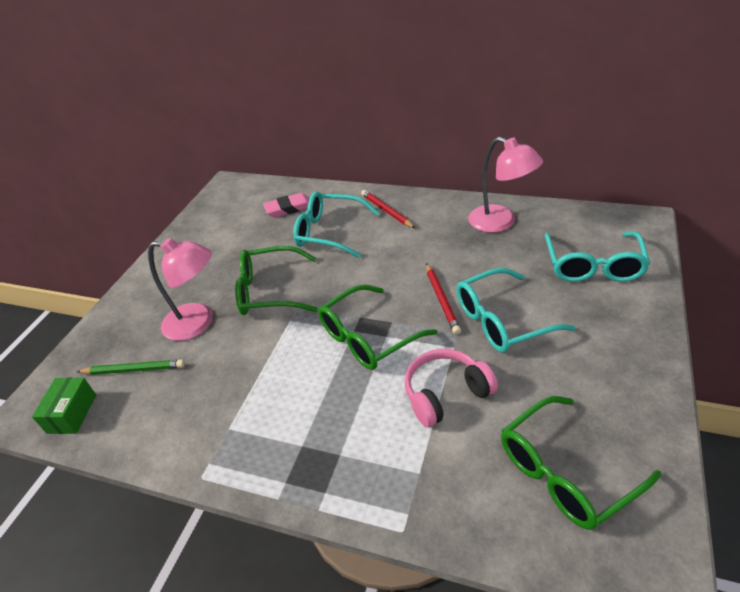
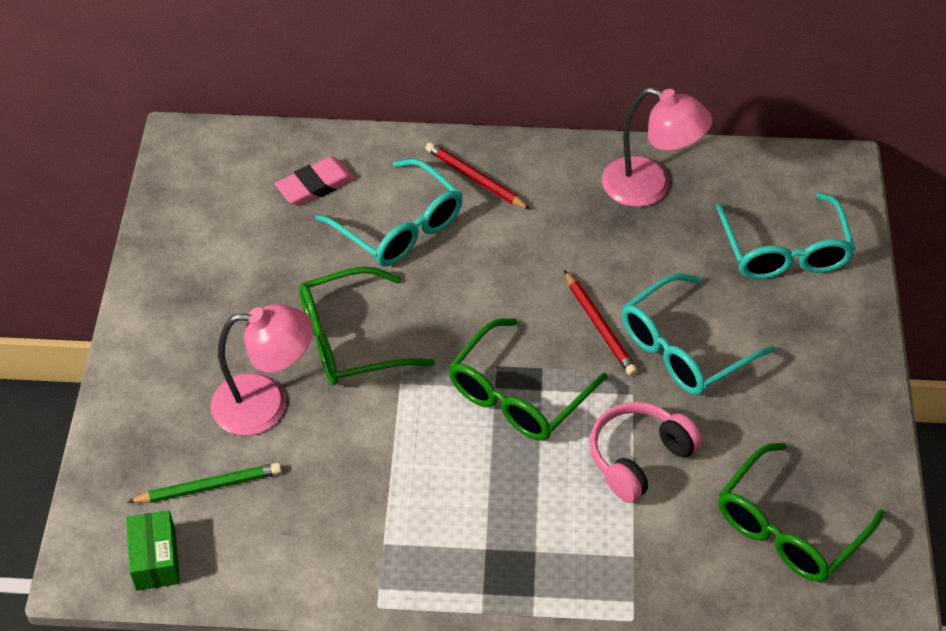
camera: 20 degrees left, 10 degrees up
(329, 232) = (400, 227): turquoise glasses -> turquoise glasses turned 135 degrees counterclockwise

